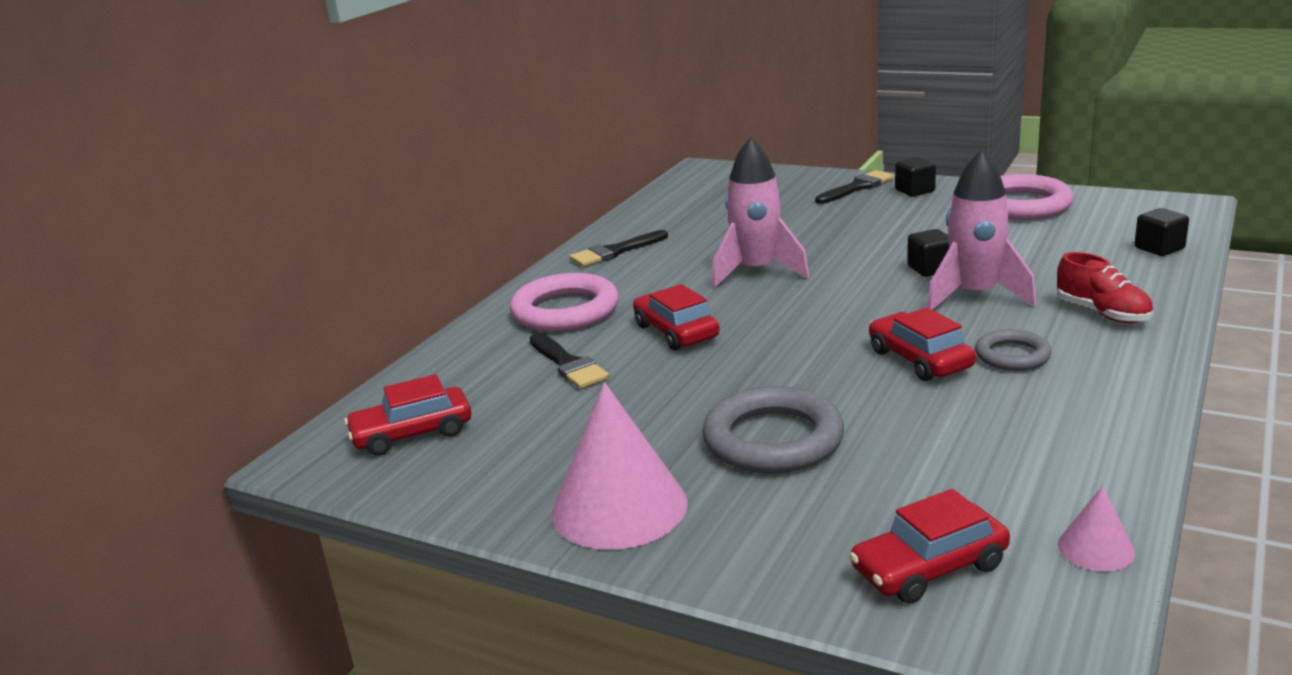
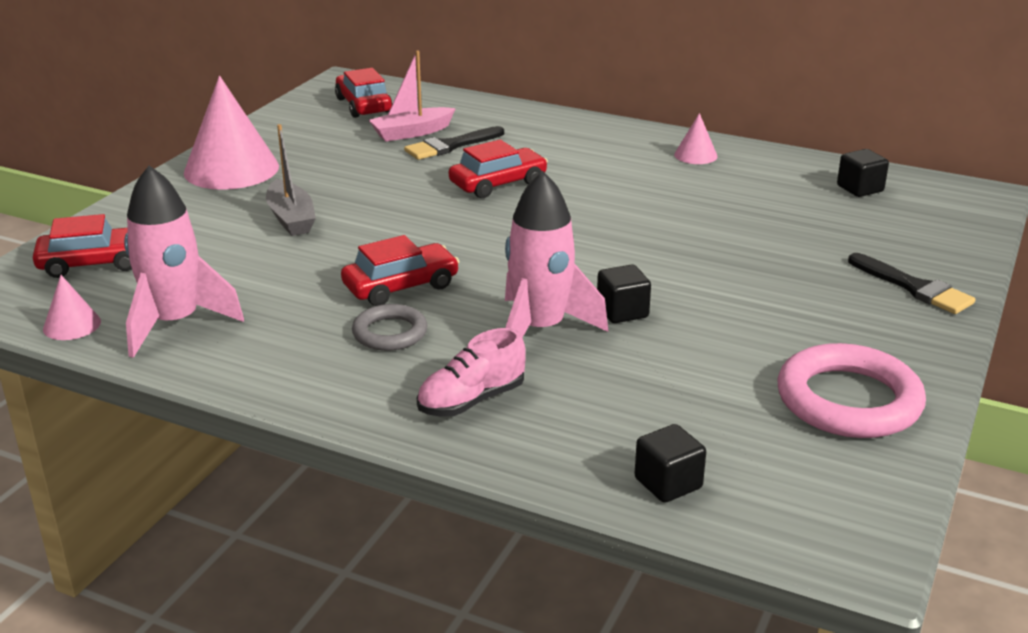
camera: 85 degrees right, 5 degrees up
(521, 391) = (412, 133): none -> pink boat
(565, 311) = (556, 140): pink ring -> none
(615, 251) = (695, 155): black brush -> pink cone
(756, 272) = (631, 219): pink rocket -> pink rocket (175, 323)
(773, 439) = (291, 218): grey ring -> grey boat
(915, 191) = (905, 326): black cube -> black cube (860, 188)
(929, 567) = (95, 263): red car -> red car turned 105 degrees clockwise
(1102, 313) = (471, 401): red shoe -> pink shoe

